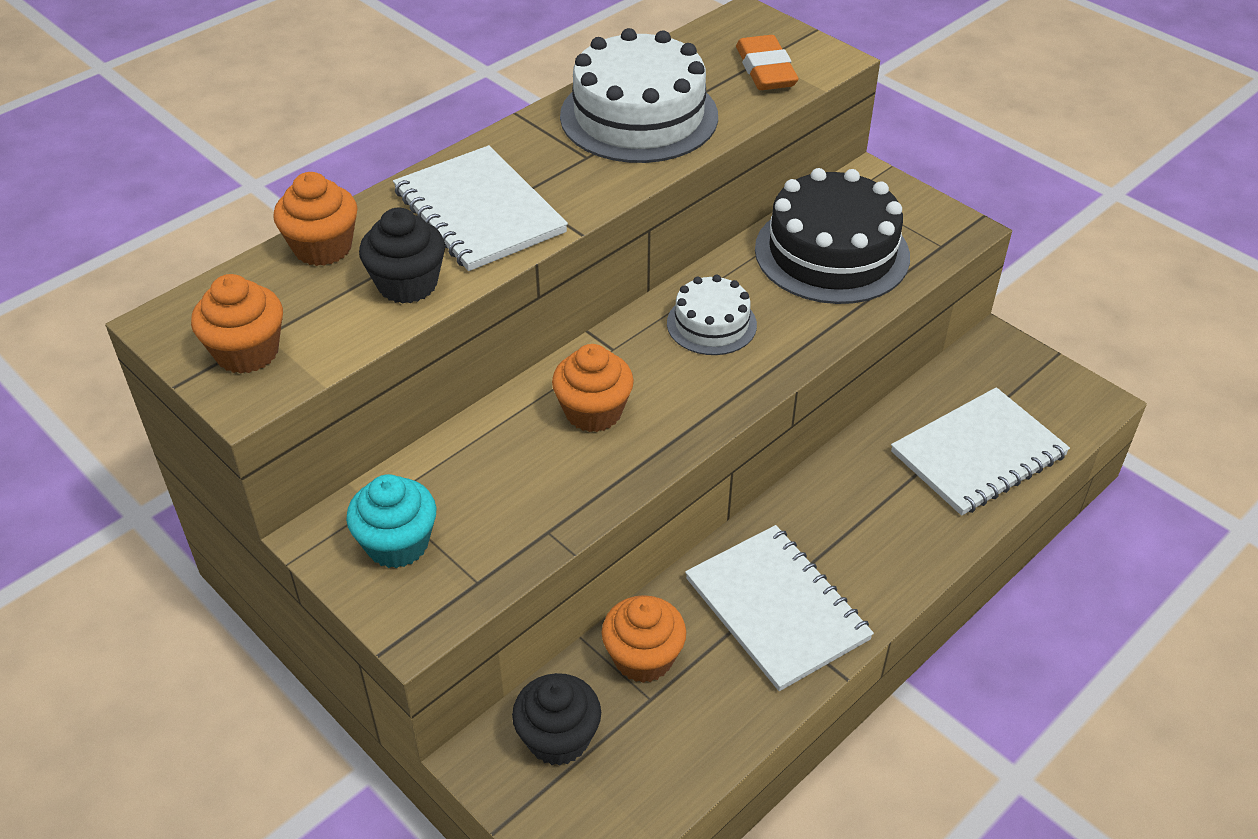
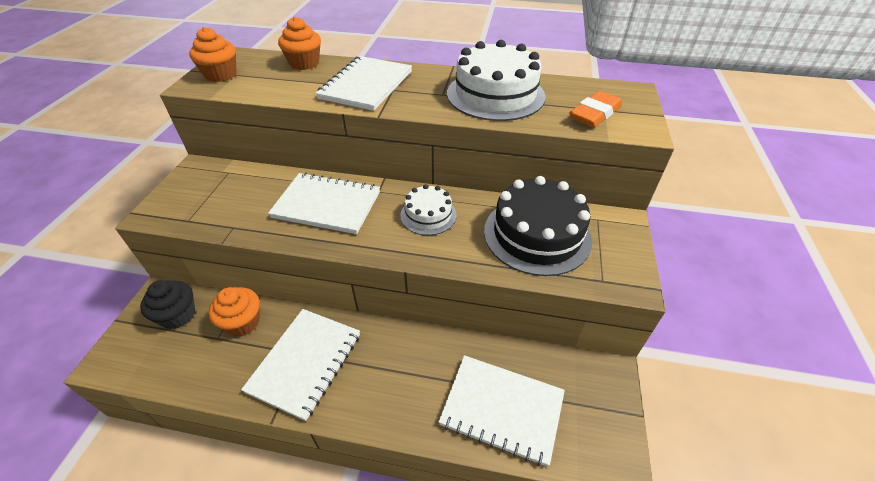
camera: 55 degrees right, 0 degrees up
(397, 544) = (201, 187): turquoise cupcake -> none
(407, 284) = (295, 89): black cupcake -> none
(593, 412) = (327, 205): orange cupcake -> white notebook

